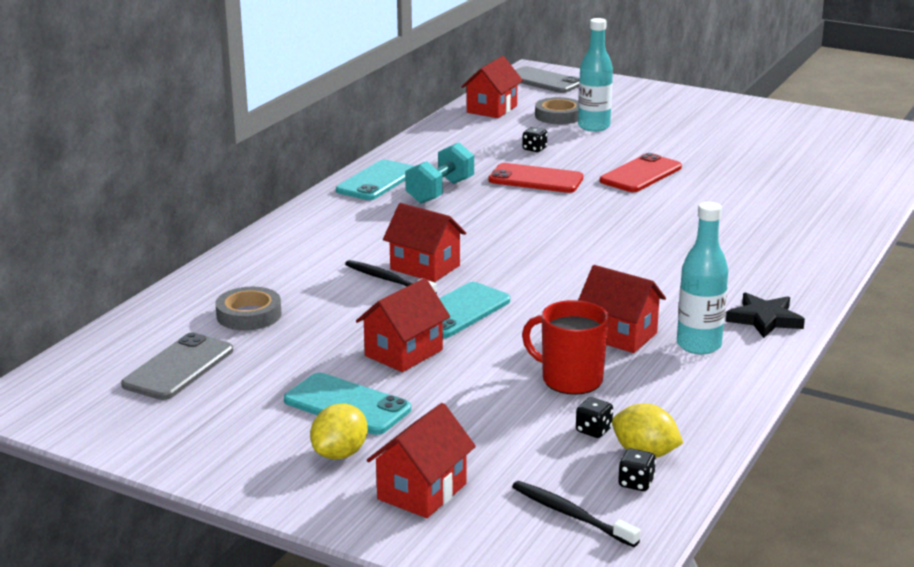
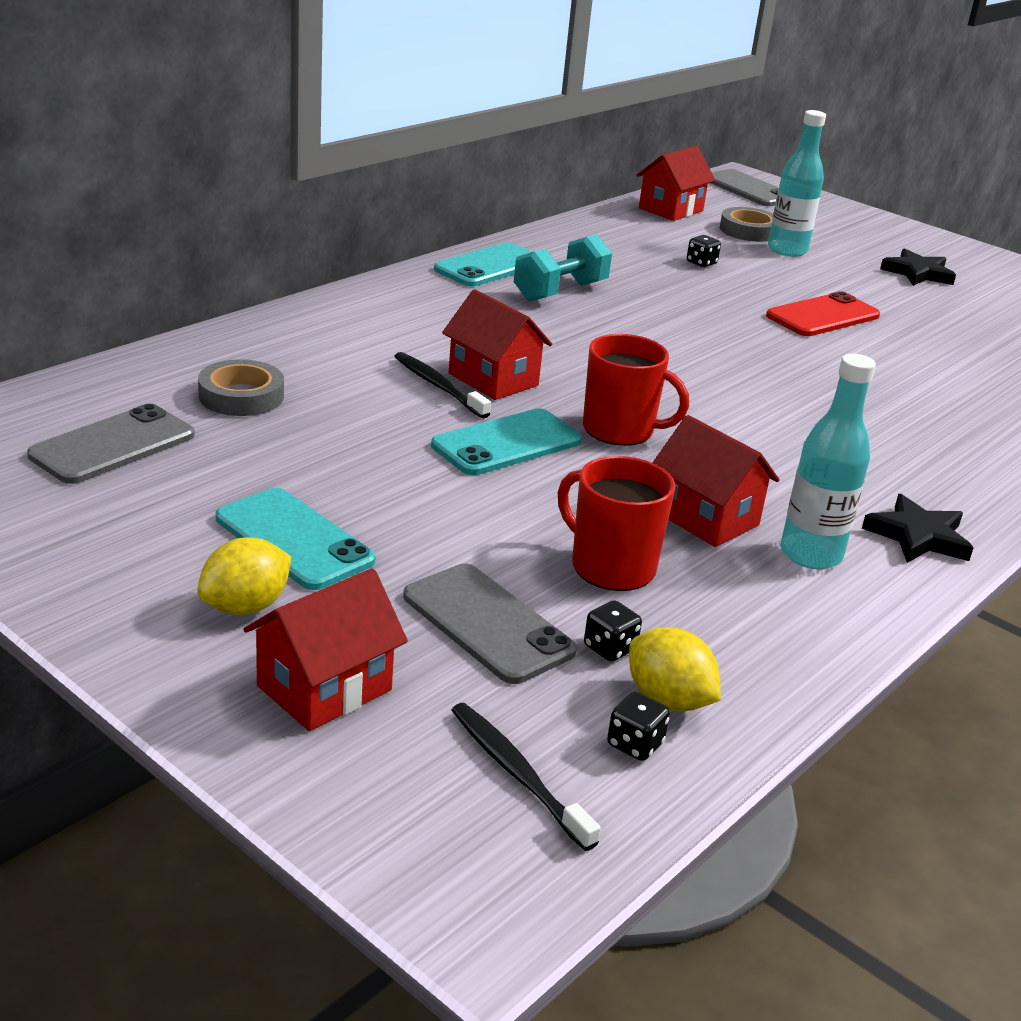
camera: 10 degrees right, 5 degrees up
(404, 353) = (407, 484): red house -> none
(507, 431) = (488, 623): none -> grey phone
(533, 286) = (620, 430): none -> red mug
(535, 179) = (686, 298): red phone -> none
(697, 127) = (918, 273): none -> black star

